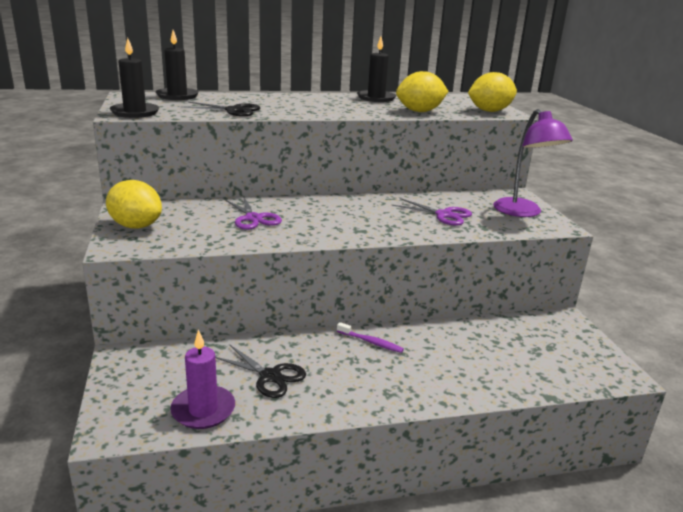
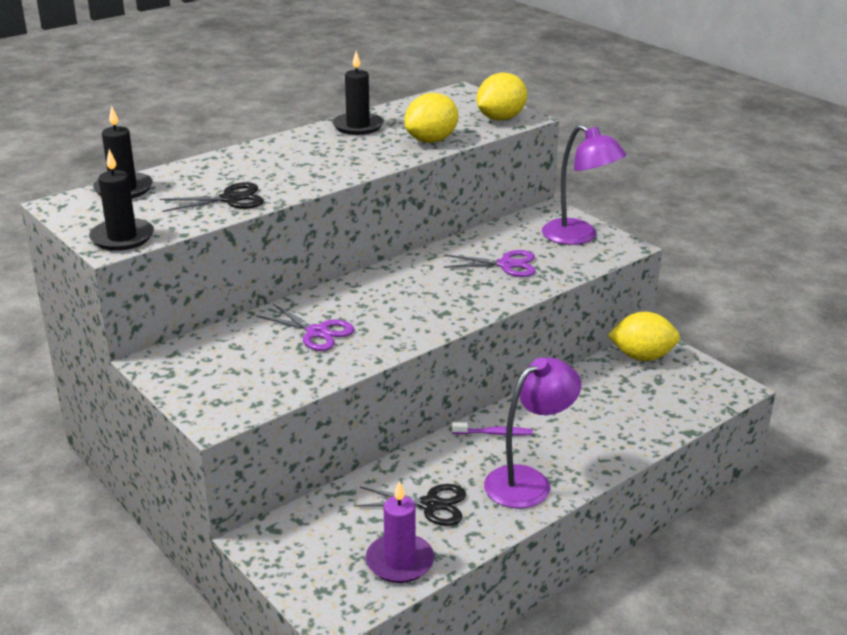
camera: 25 degrees left, 5 degrees up
(136, 226) = (200, 385): yellow lemon -> yellow lemon (642, 357)
(366, 386) = (528, 481): none -> purple lamp

